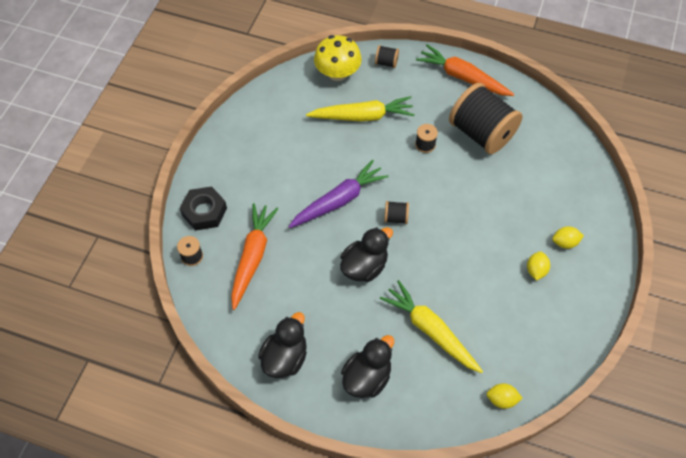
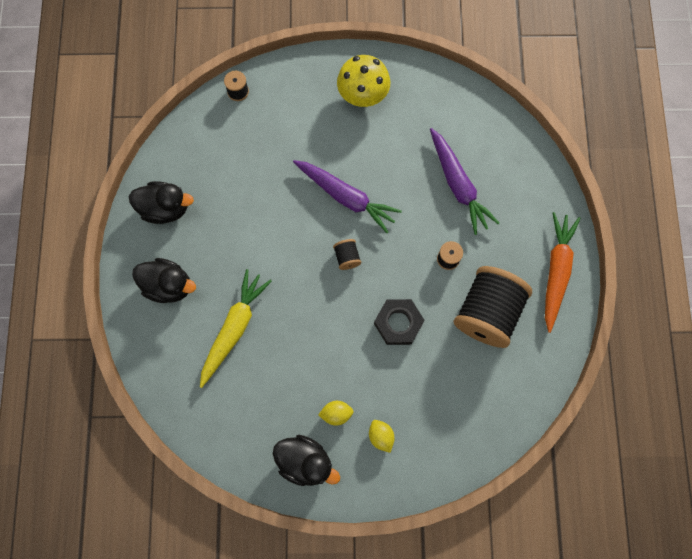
camera: 70 degrees right, 15 degrees up
(204, 212) = (288, 83): black nut -> black nut (398, 323)
(252, 257) = (255, 143): orange carrot -> none
(337, 73) = (504, 141): yellow mushroom -> yellow mushroom (363, 94)
(362, 116) = (458, 185): yellow carrot -> purple carrot
(364, 266) = (281, 246): black duck -> black duck (305, 461)
(386, 63) = (540, 185): black spool -> none
(501, 399) = (185, 415): yellow lemon -> none

